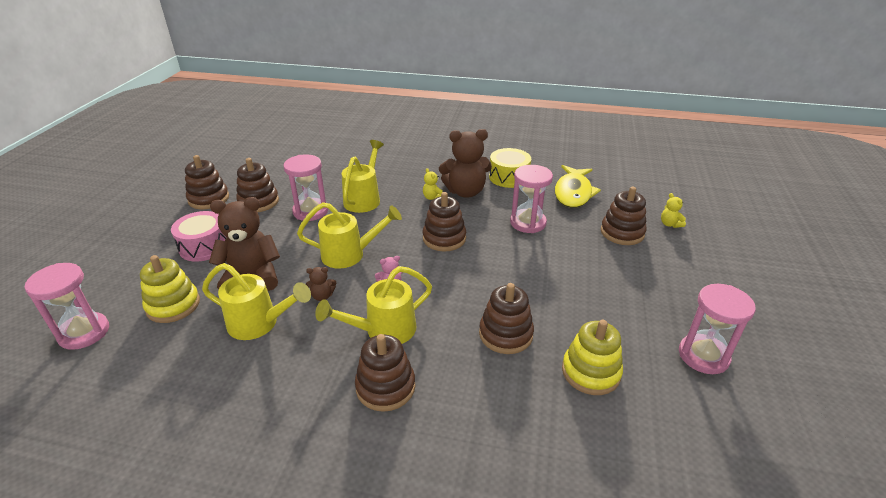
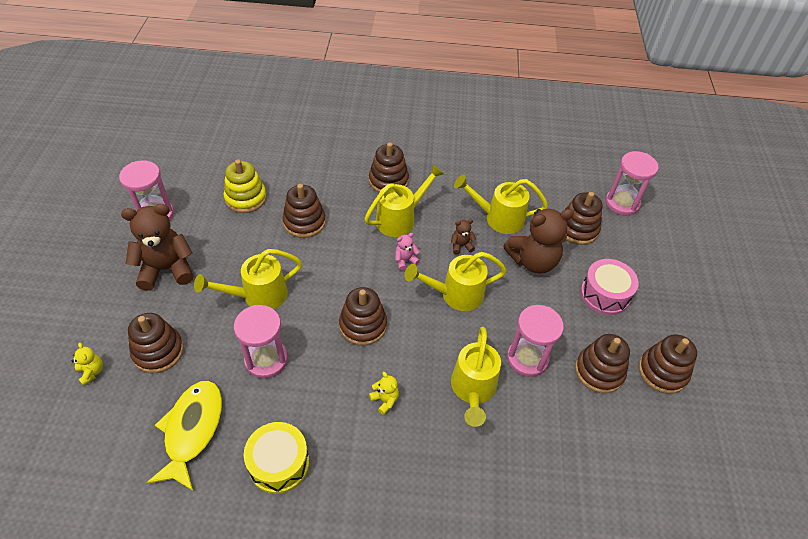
camera: 170 degrees right, 15 degrees up
(173, 305) = (577, 229): yellow stacking toy -> brown stacking toy
(465, 192) = (342, 418): brown teddy bear -> brown teddy bear (166, 269)
(545, 265) = (258, 296): none -> yellow watering can

